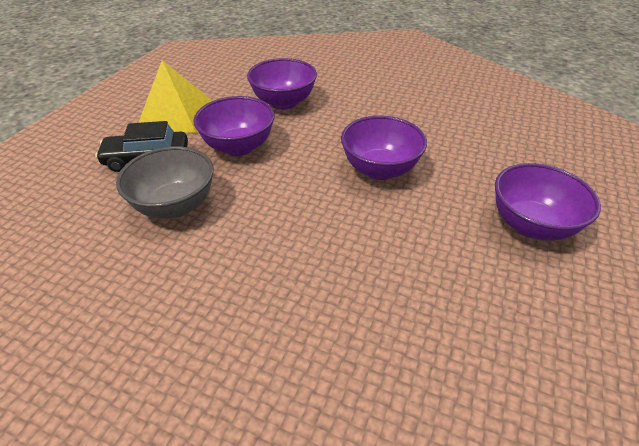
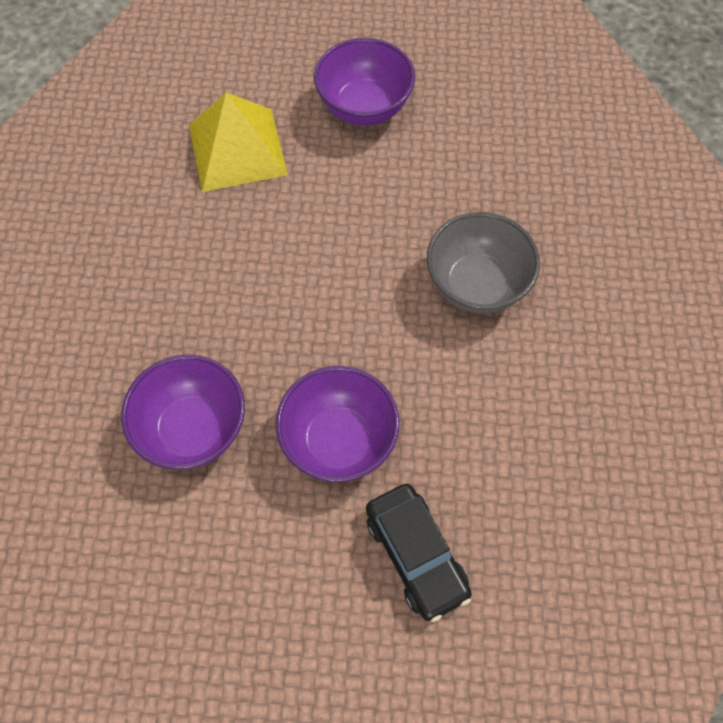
camera: 110 degrees left, 20 degrees up
(175, 205) = (488, 457): grey bowl -> grey bowl (477, 285)
(176, 114) = (285, 587): yellow pyramid -> yellow pyramid (237, 149)
(379, 169) = (323, 254): purple bowl -> none

